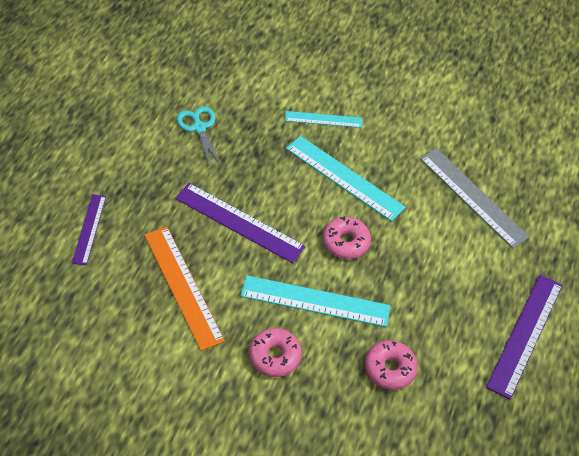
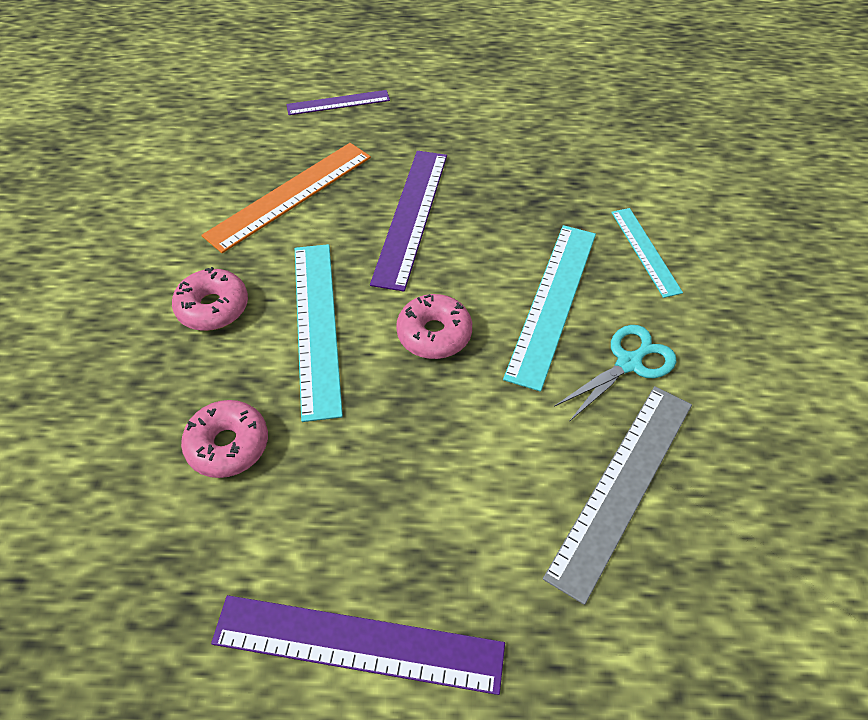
camera: 75 degrees right, 0 degrees up
(199, 128) = (540, 140): turquoise scissors -> turquoise scissors (629, 363)

